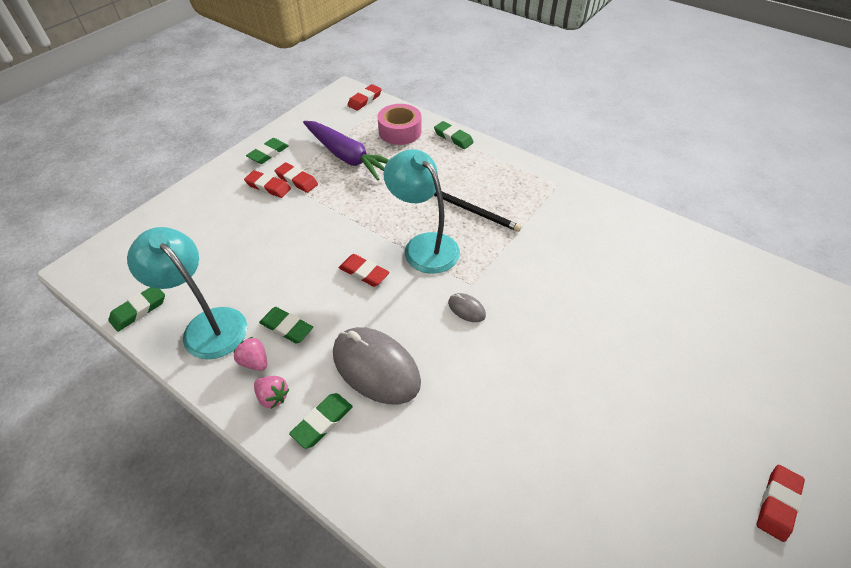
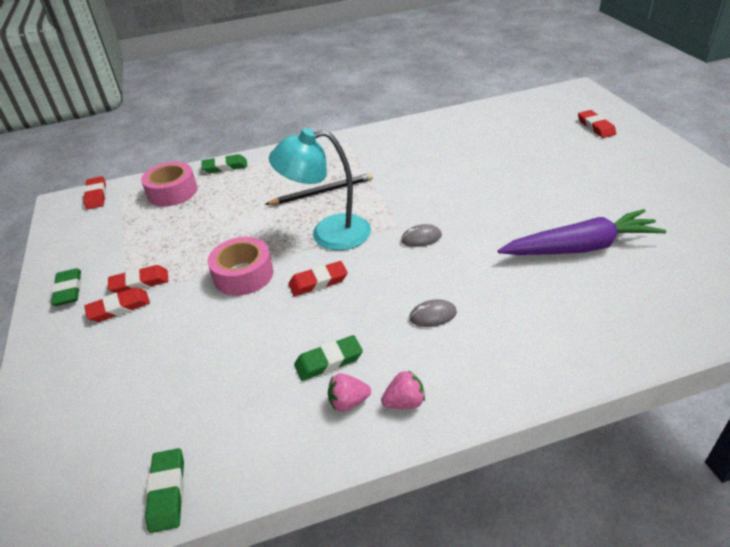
camera: 50 degrees left, 10 degrees down
(207, 325) = (260, 428): turquoise lamp -> none
(322, 422) = (462, 375): green eraser -> none
(341, 226) = (243, 275): none -> pink tape
(347, 157) = (157, 236): purple carrot -> purple carrot (580, 247)
(376, 367) = (433, 315): grey mouse -> grey mouse, size x0.44
(777, 503) = (683, 179): red eraser -> red eraser (596, 127)

